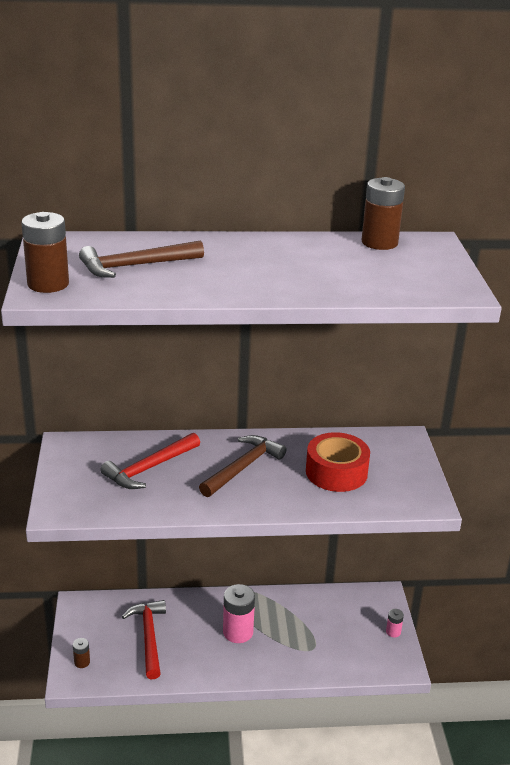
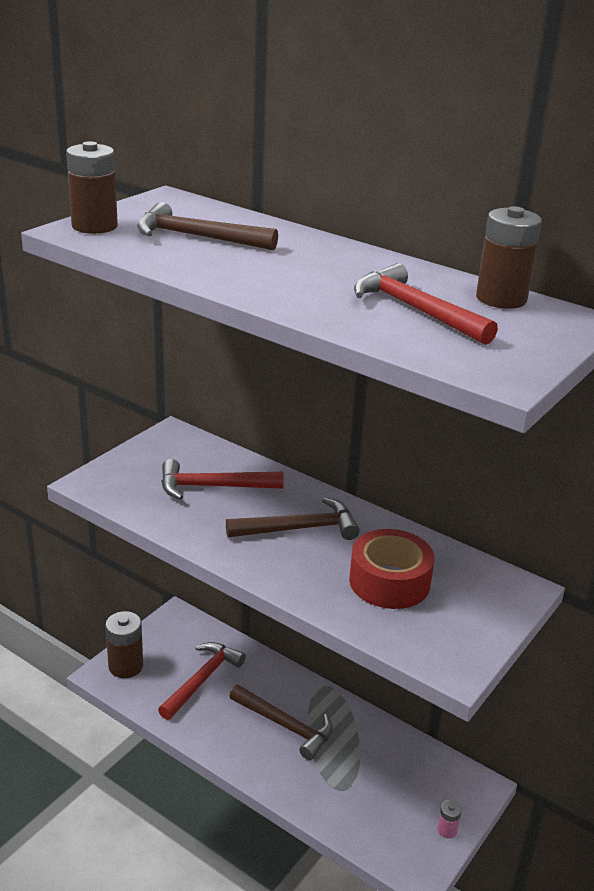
camera: 40 degrees right, 0 degrees up
(82, 662) = (125, 666): brown battery -> brown battery, size x2.01
(238, 632) = (285, 726): pink battery -> brown hammer
(353, 268) = (416, 310): none -> red hammer

